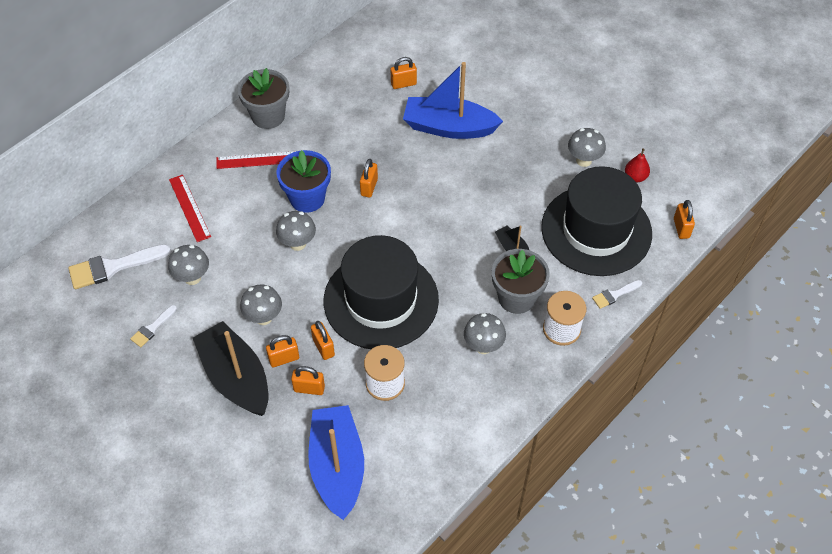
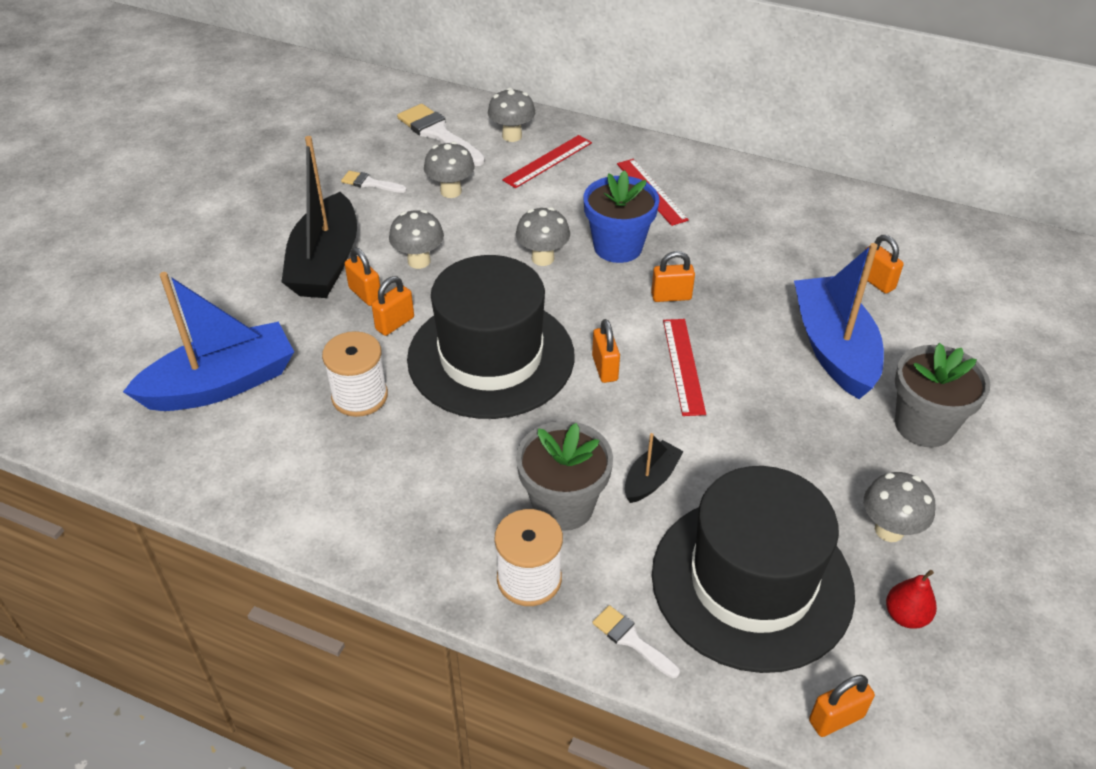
camera: 70 degrees right, 10 degrees down
(236, 377) = (325, 263): black boat -> black boat turned 150 degrees clockwise
(268, 116) = (725, 180): grey flower pot -> grey flower pot (924, 425)
(309, 388) = (329, 327): orange padlock -> orange padlock (605, 368)
(432, 203) = (683, 366): none -> red ruler
(483, 346) = (458, 486): grey mushroom -> grey mushroom (512, 136)

